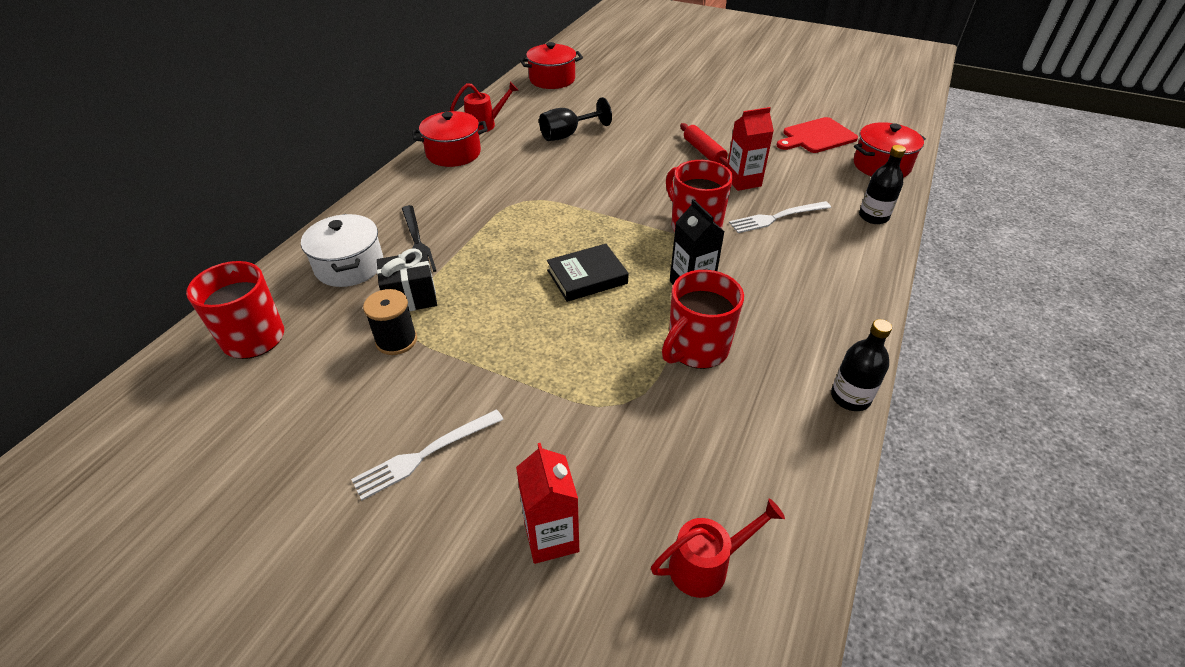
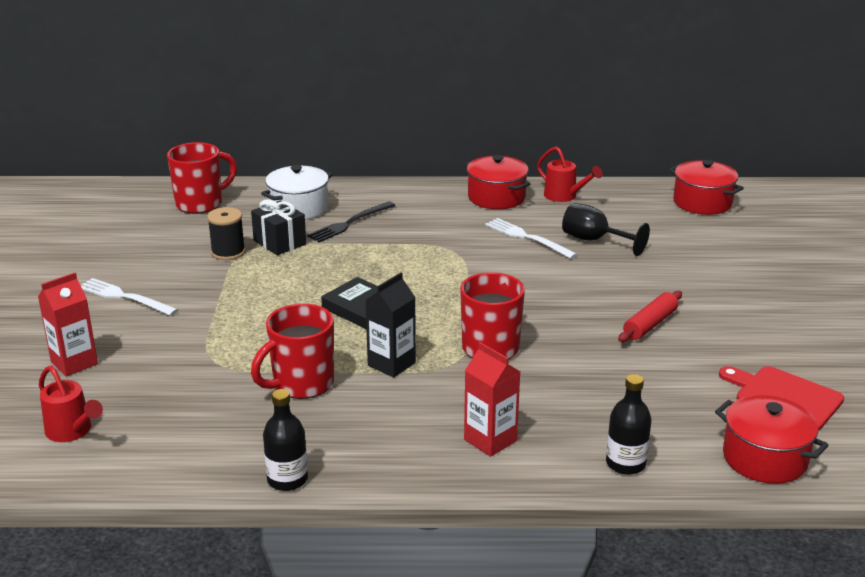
camera: 65 degrees right, 15 degrees down
(696, 349) = (301, 384): red mug -> red mug turned 60 degrees counterclockwise
(743, 181) = (612, 361): red carton -> red carton (490, 440)
(777, 217) = (557, 395): white fork -> white fork (527, 238)

